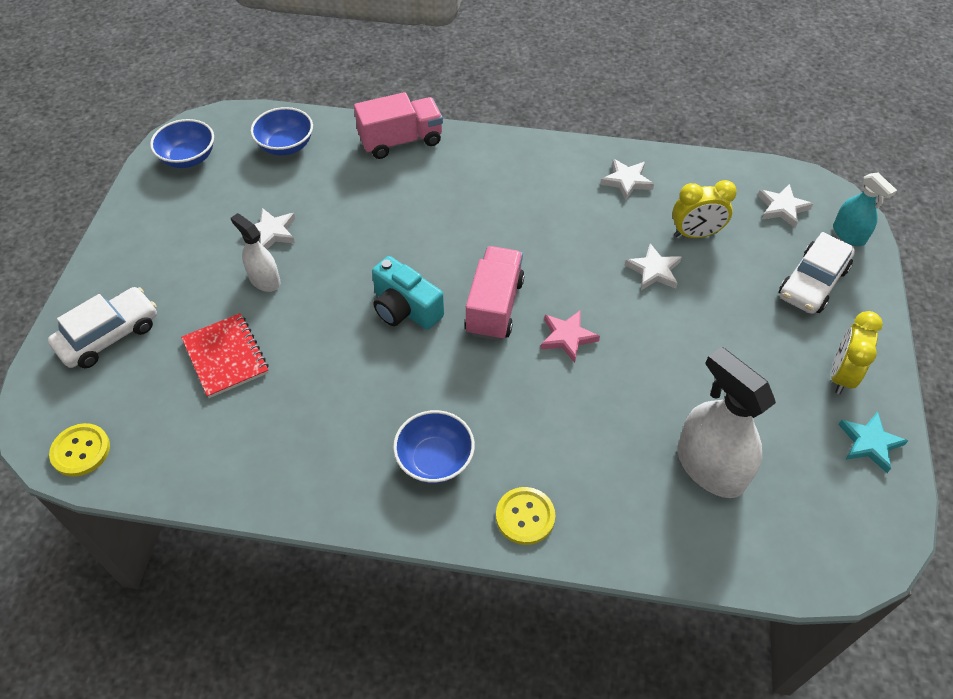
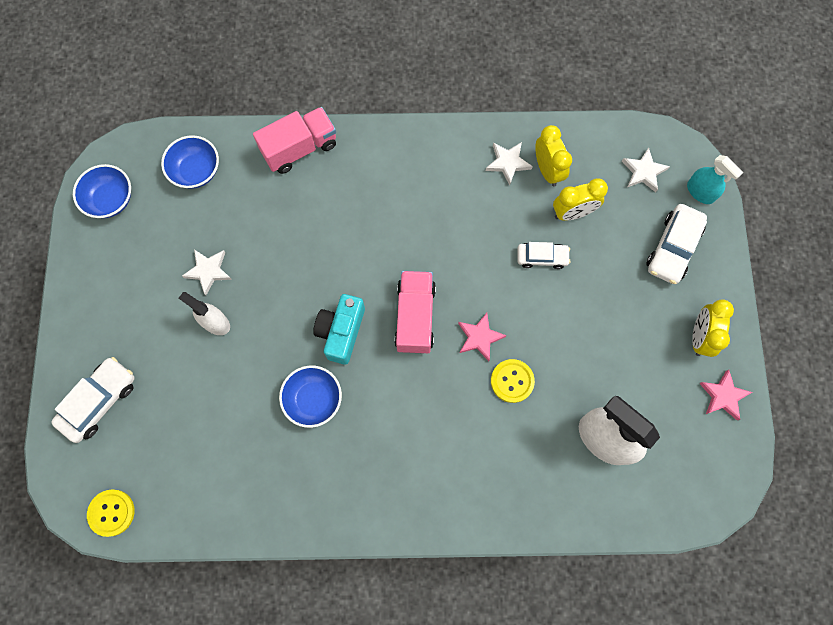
camera: 10 degrees left, 20 degrees up
(226, 357) = (203, 405): red notebook -> none
(405, 309) = (341, 332): turquoise camera -> turquoise camera turned 75 degrees clockwise
(435, 459) = (393, 470): blue bowl -> blue bowl (313, 399)
(525, 516) = (471, 506): yellow button -> yellow button (512, 381)
(654, 270) = (542, 257): white star -> white car
(671, 193) = (547, 170): none -> yellow clock
(869, 443) = (723, 396): turquoise star -> pink star

